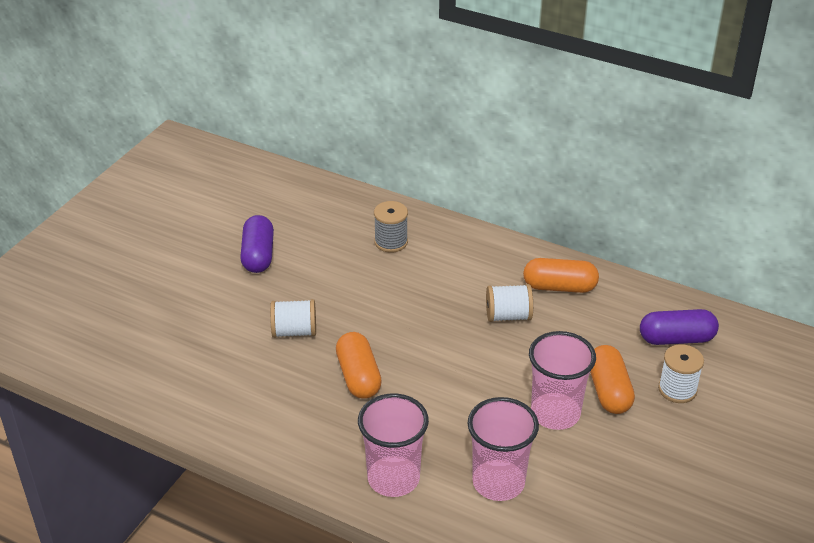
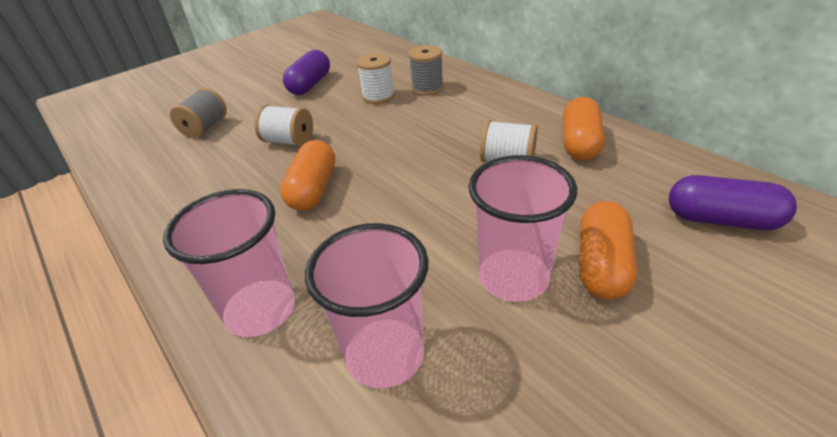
camera: 25 degrees right, 0 degrees up
(188, 331) = (205, 128): none -> grey spool
(559, 287) = (580, 143): orange capsule -> orange capsule turned 75 degrees clockwise
(677, 389) = (711, 285): white spool -> white spool (378, 96)

